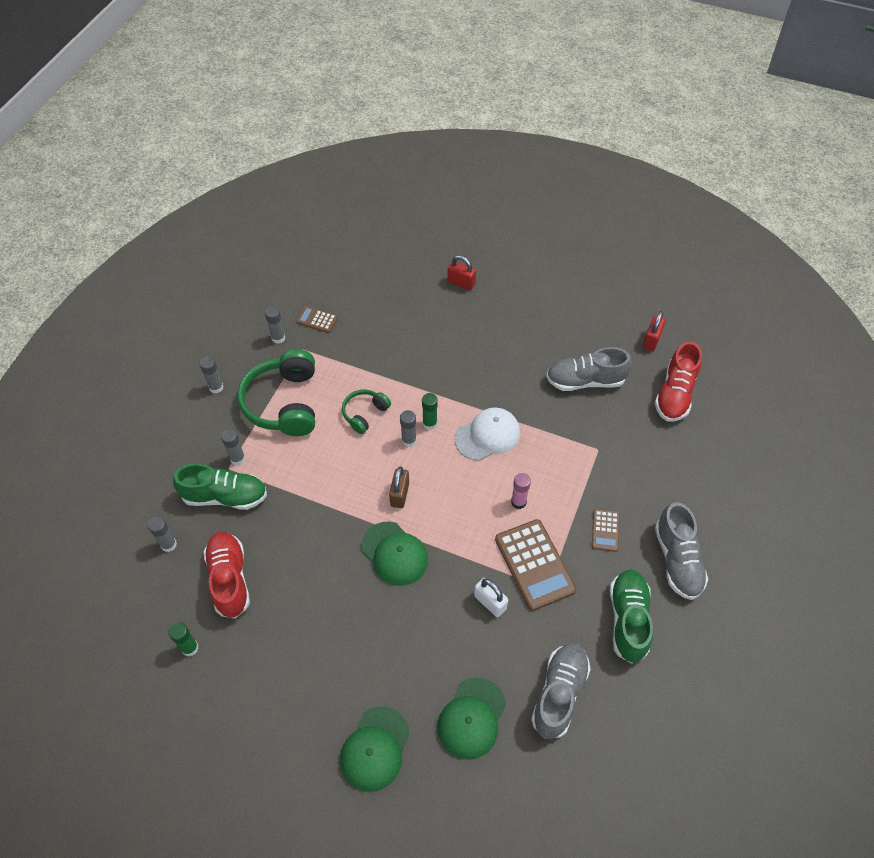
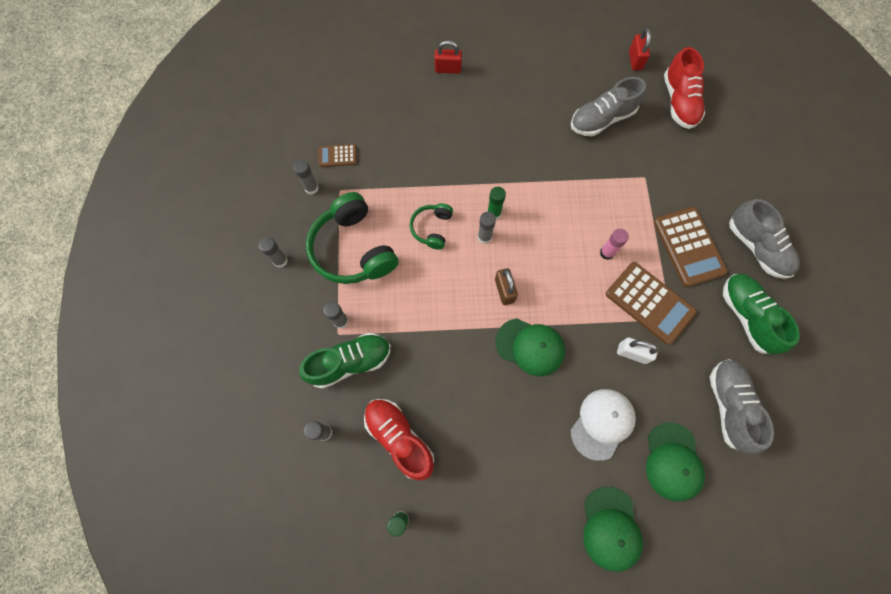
camera: 25 degrees left, 15 degrees up
(487, 435) = (548, 203): white cap -> white cap (602, 423)
(605, 530) = (688, 247): brown calculator -> brown calculator, size x1.93

